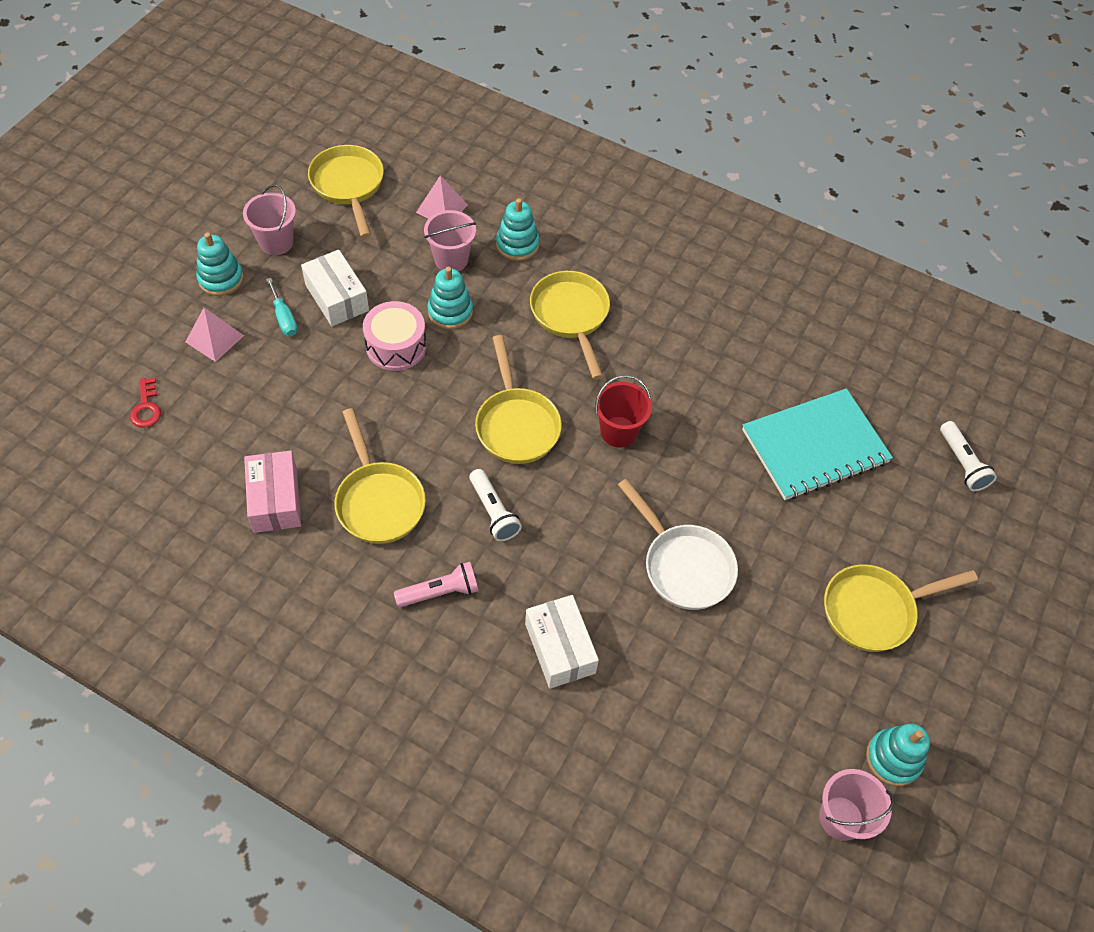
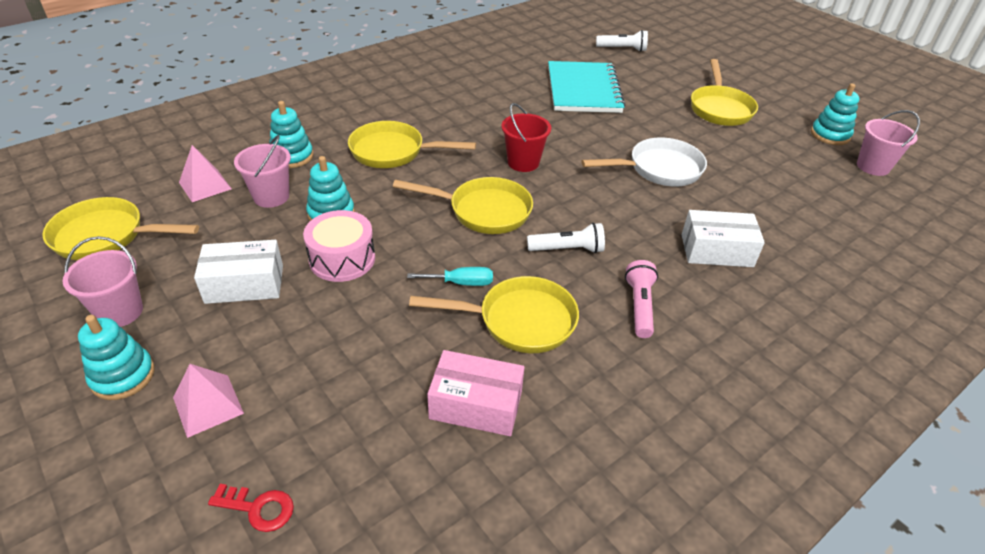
camera: 65 degrees left, 15 degrees down
(284, 318) = (234, 333): turquoise screwdriver -> turquoise screwdriver (461, 283)

